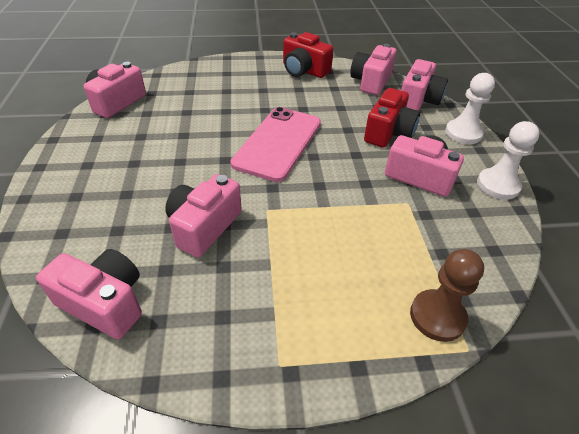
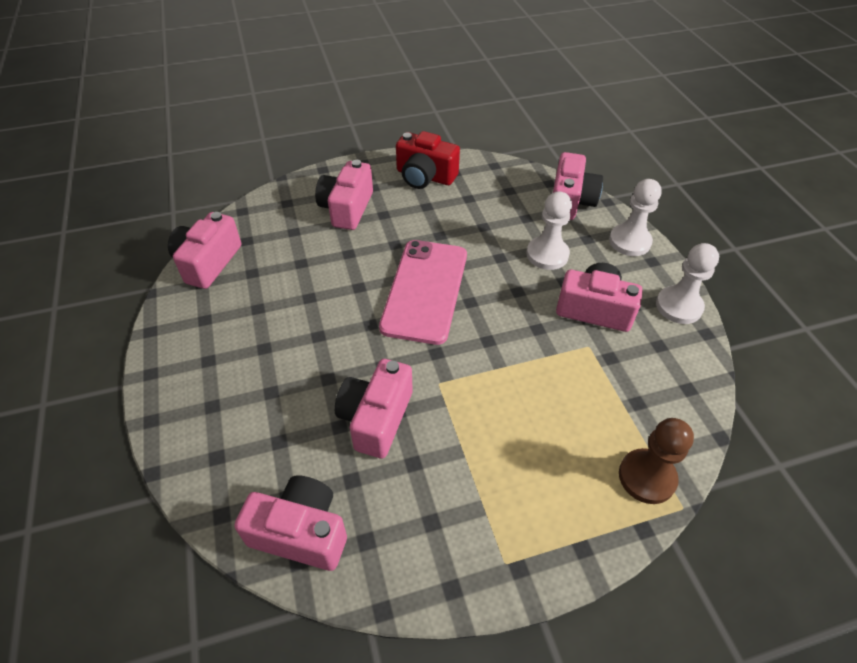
camera: 10 degrees left, 5 degrees up
(371, 82) = (509, 182): pink camera -> pink camera (347, 208)
(388, 133) = (547, 254): red camera -> white pawn

